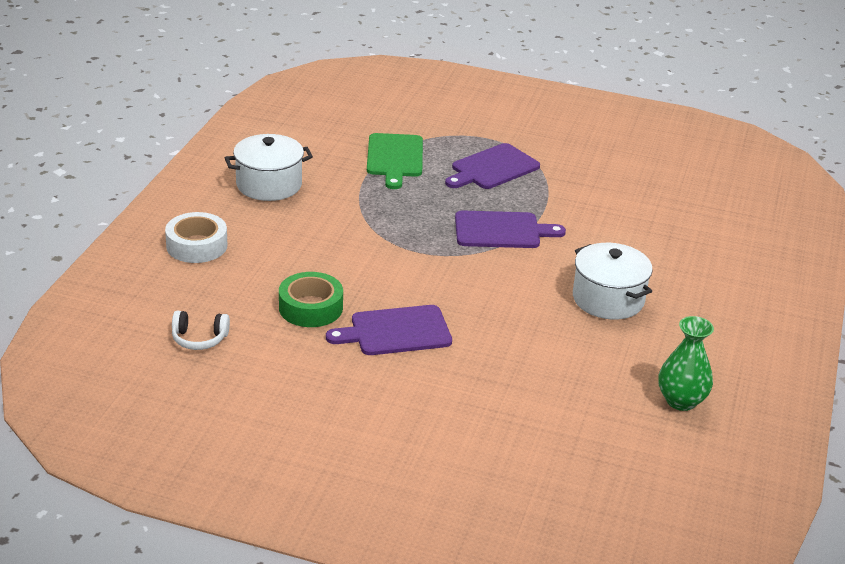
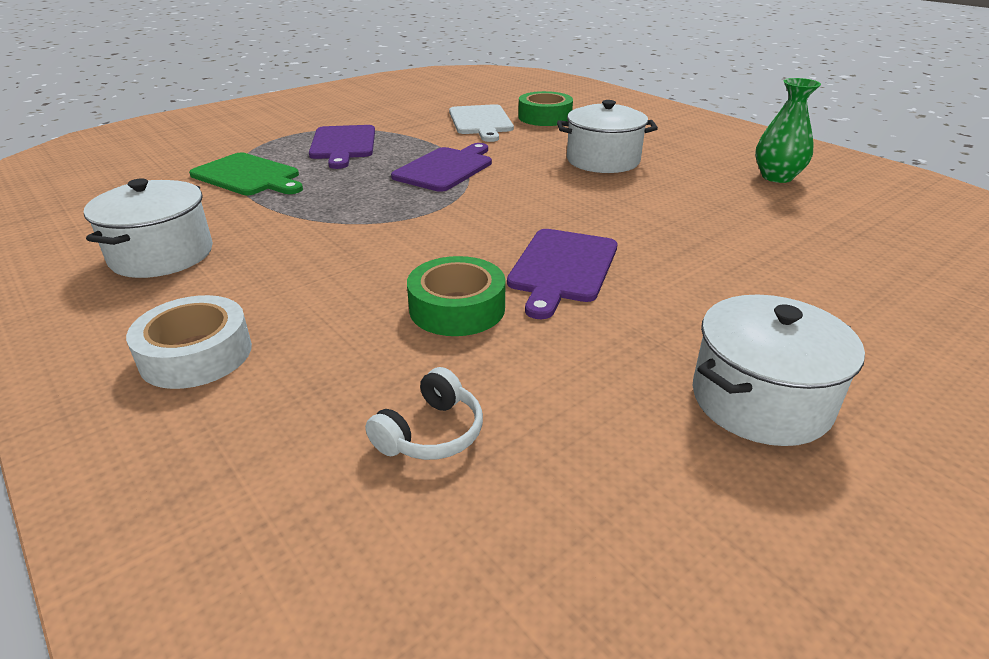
camera: 55 degrees left, 0 degrees up
(314, 438) = (760, 400): none -> white pot
(624, 210) = (481, 122): none -> white cutting board
(680, 239) = (545, 117): none -> green tape

